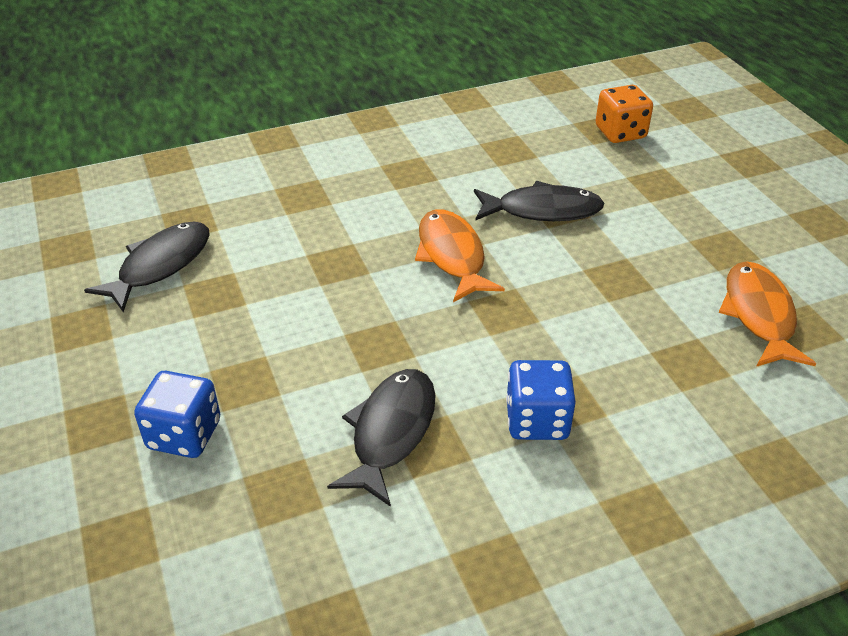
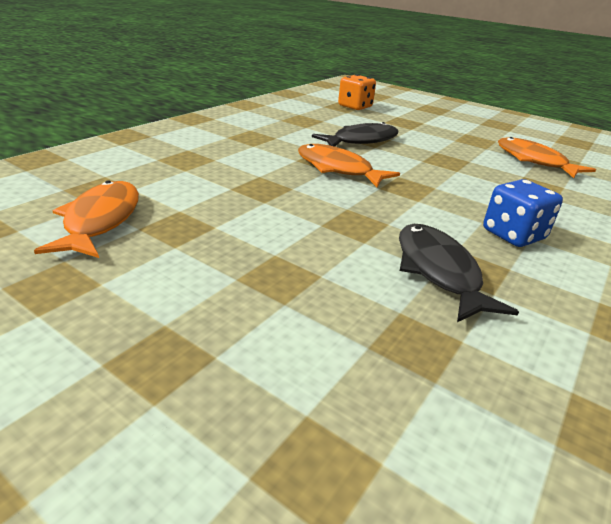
camera: 35 degrees left, 10 degrees down
(160, 265) = (100, 220): black fish -> orange fish
(184, 435) = (271, 335): blue dice -> none

